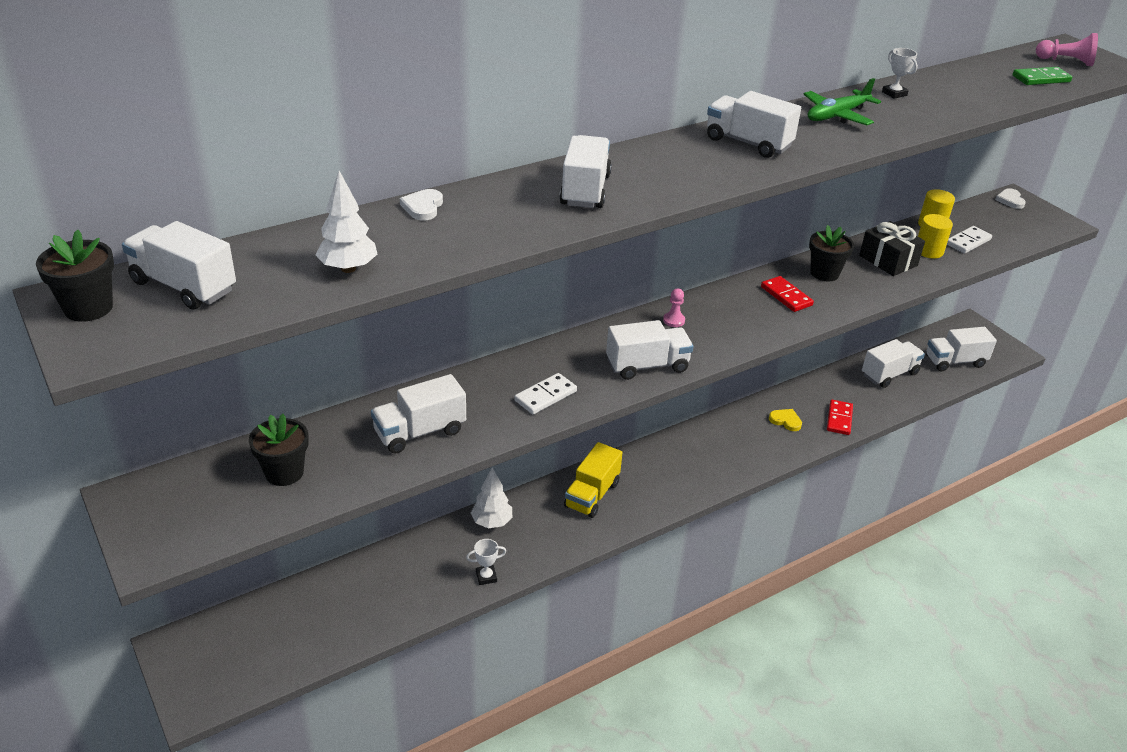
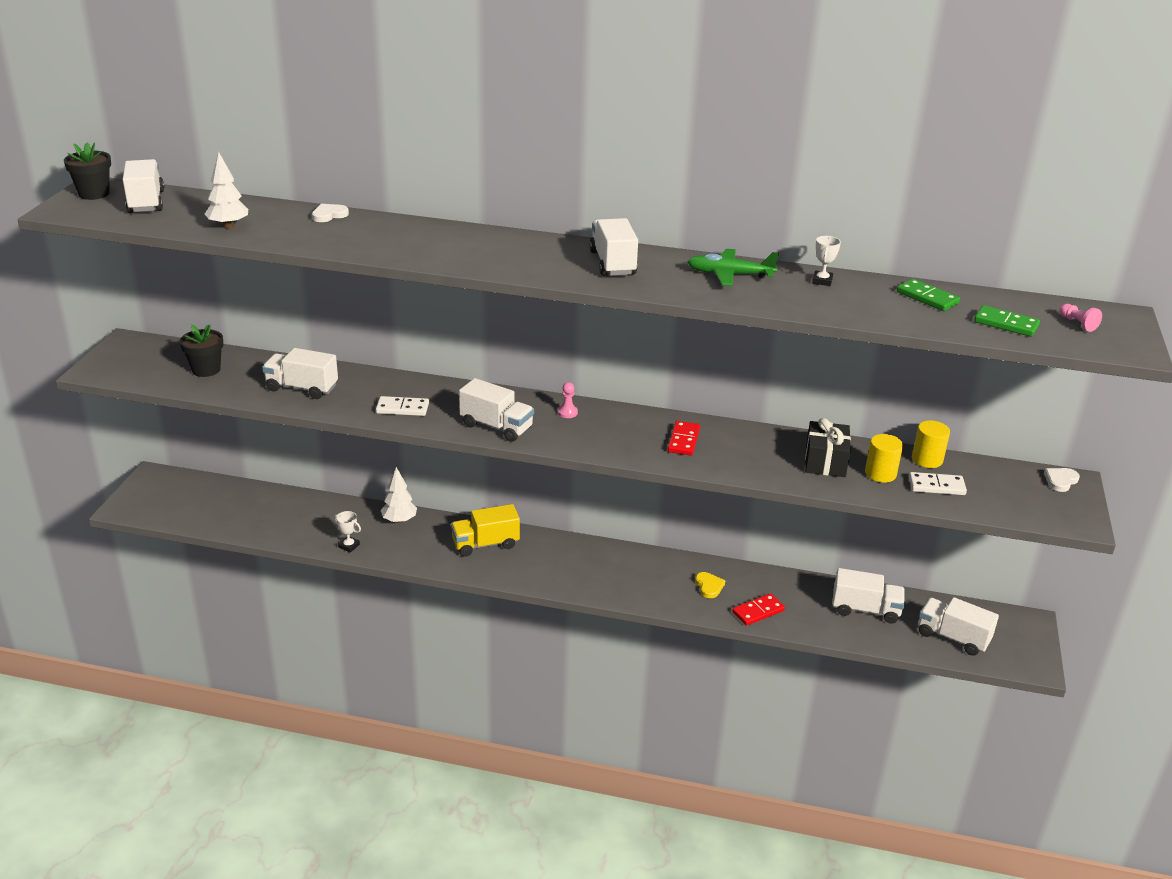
camera: 45 degrees right, 5 degrees down
(585, 190) = (437, 244): white truck -> none
(824, 273) = (748, 442): black flower pot -> none
(969, 79) = (927, 298): none -> green domino
(1066, 61) = (1077, 323): pink pawn -> pink pawn, size x0.65

